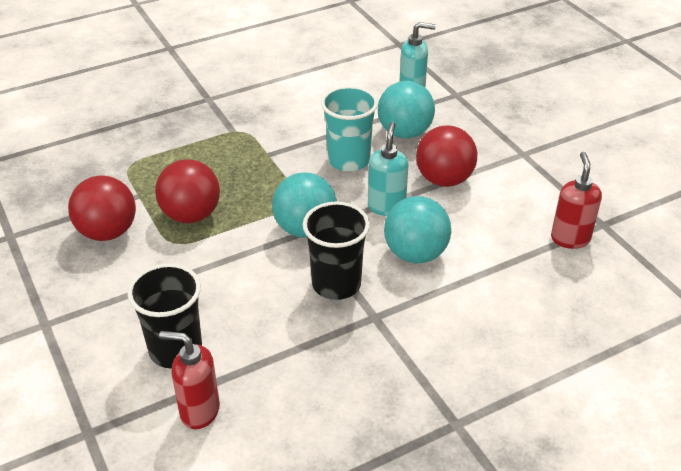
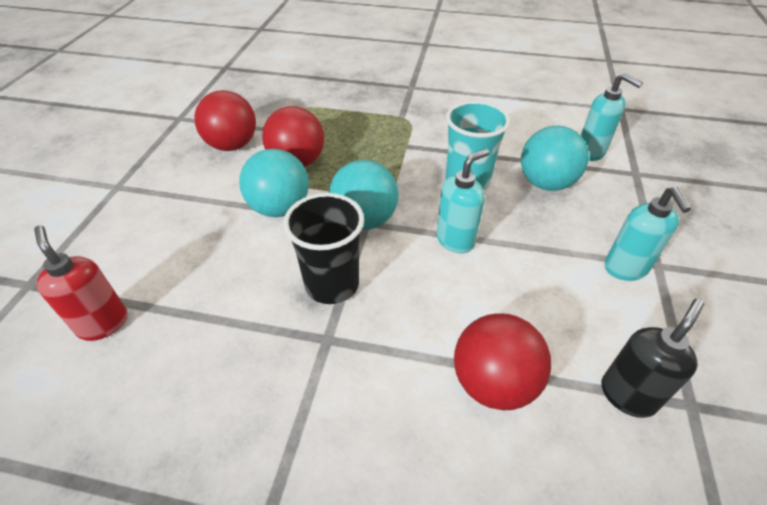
camera: 40 degrees right, 5 degrees up
(175, 350) = (156, 259): black cup -> none
(415, 254) = (433, 301): turquoise ball -> turquoise ball (279, 208)
(444, 179) = (540, 245): red ball -> red ball (493, 383)
(507, 166) = (625, 269): none -> turquoise soap dispenser
(570, 239) = (627, 395): red soap dispenser -> black soap dispenser

